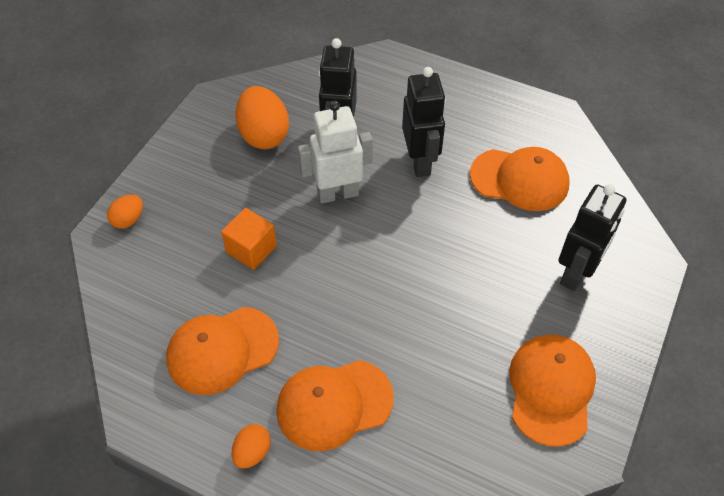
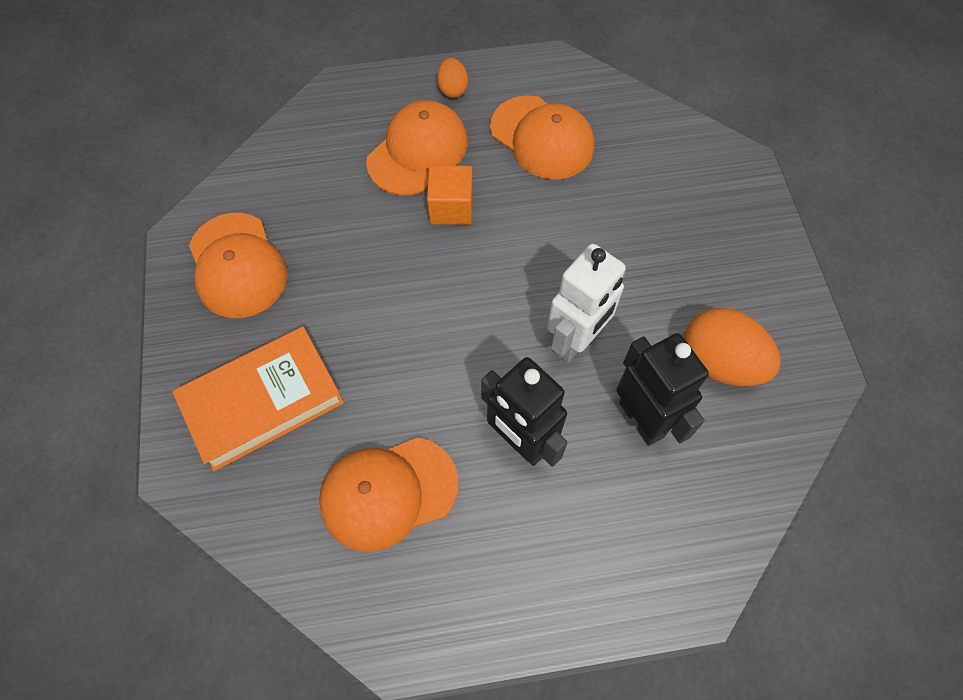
camera: 145 degrees right, 10 degrees up
(128, 220) = (739, 189): orange egg -> none
(222, 350) = (542, 138): orange cap -> orange cap turned 105 degrees clockwise
(251, 249) = (602, 230): orange cube -> orange cube (451, 208)
(576, 273) = (263, 402): black robot -> orange book

